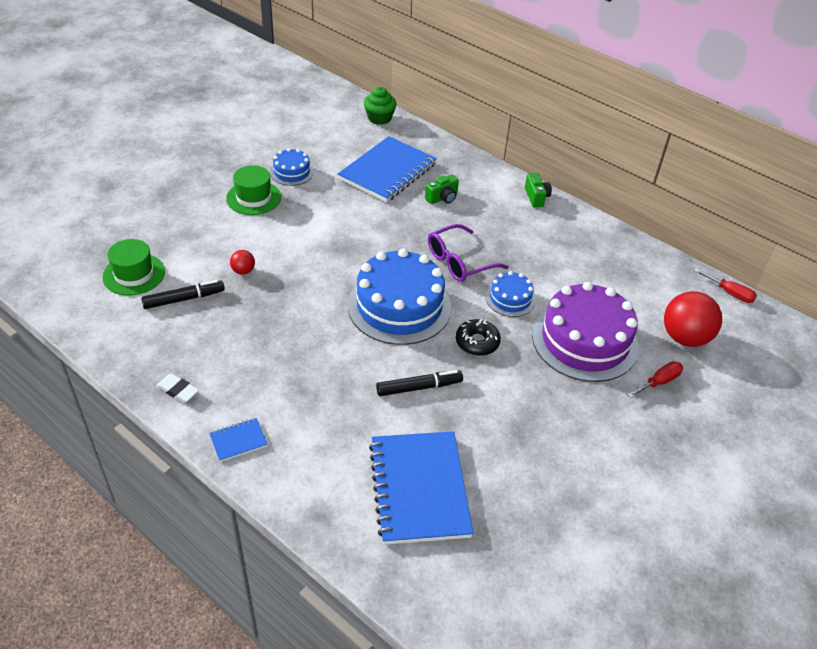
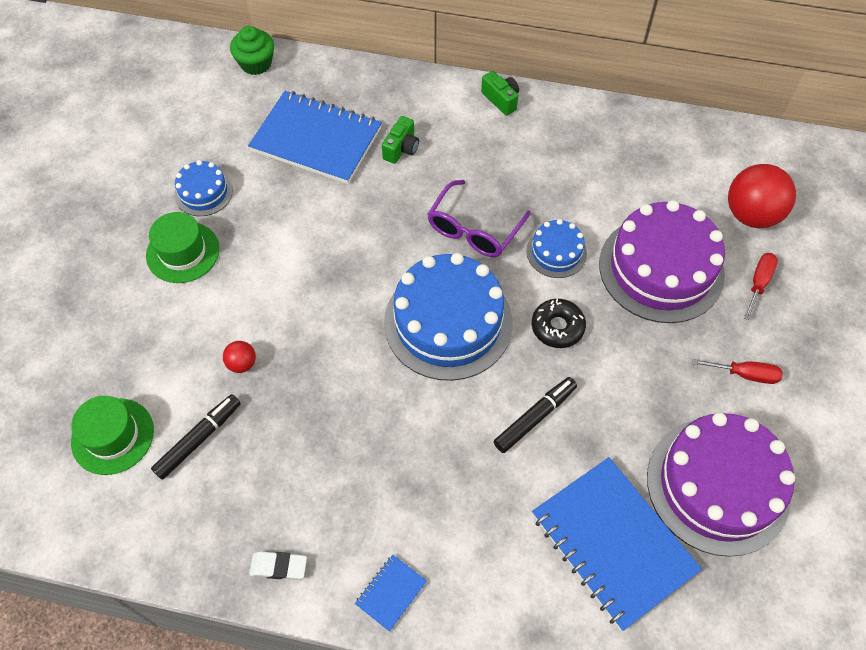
camera: 25 degrees left, 15 degrees up
(388, 172) = (316, 139): blue notebook -> blue notebook turned 75 degrees counterclockwise
(529, 492) = (718, 485): none -> purple cake
(729, 293) = (761, 136): red screwdriver -> red screwdriver (745, 374)

